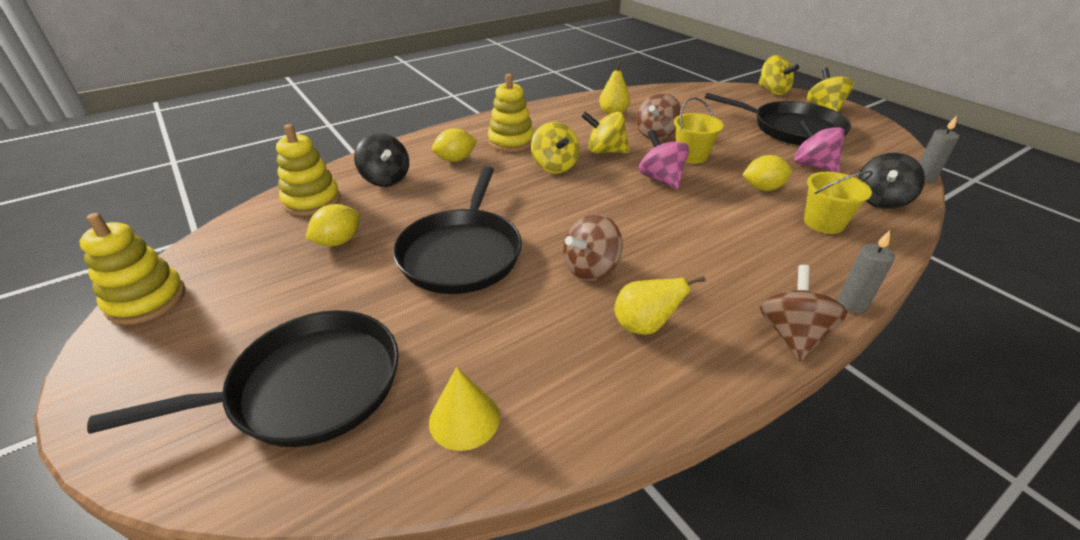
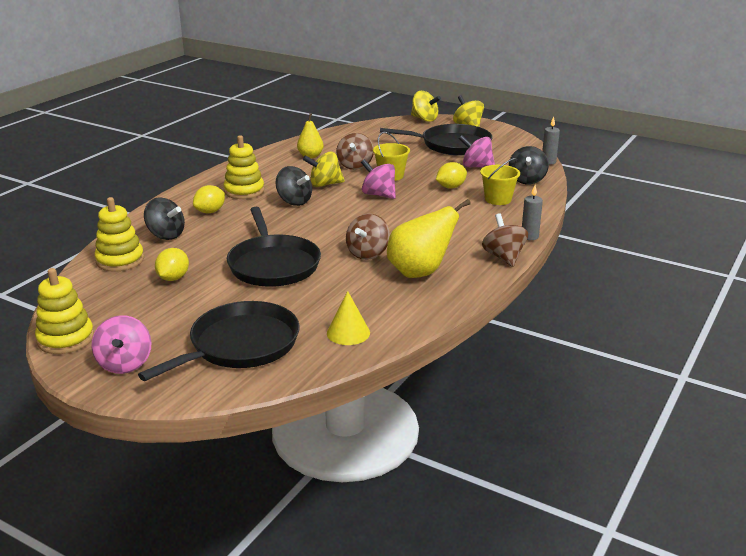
camera: 25 degrees left, 10 degrees down
(155, 368) = (125, 364): none -> pink spinning top
(554, 166) = (294, 201): yellow spinning top -> black spinning top
(644, 326) = (420, 272): yellow pear -> yellow pear, size x1.66

